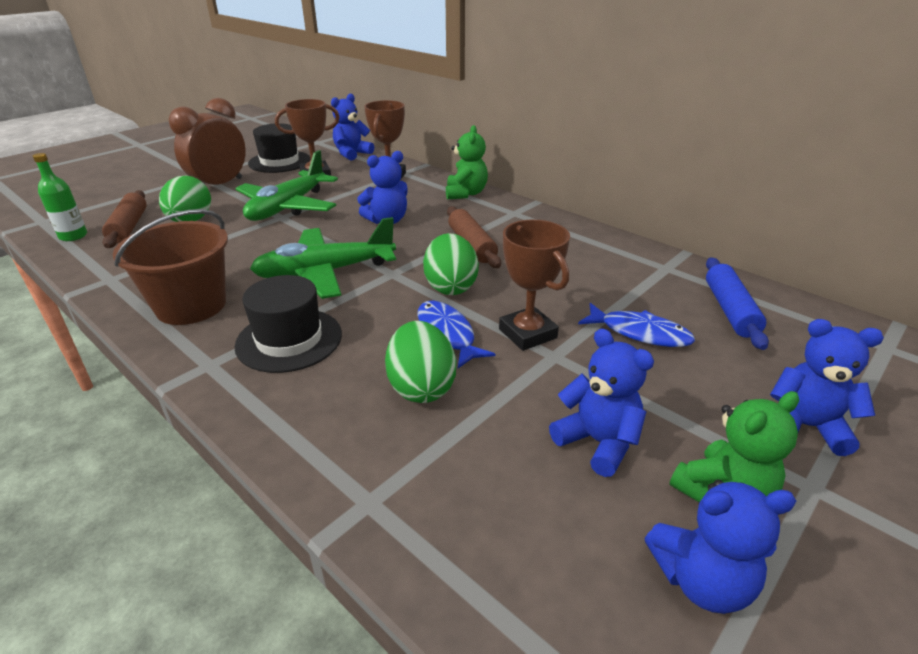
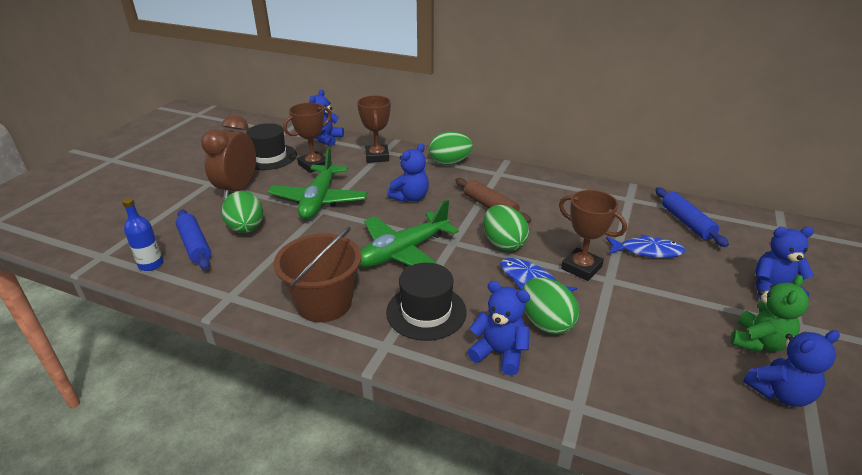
camera: 20 degrees left, 0 degrees up
(73, 236) = (151, 264): green bottle -> blue bottle
(129, 227) = (195, 245): brown rolling pin -> blue rolling pin
(465, 193) = (450, 162): green teddy bear -> green egg
(597, 442) = (675, 330): blue teddy bear -> blue teddy bear (499, 353)

